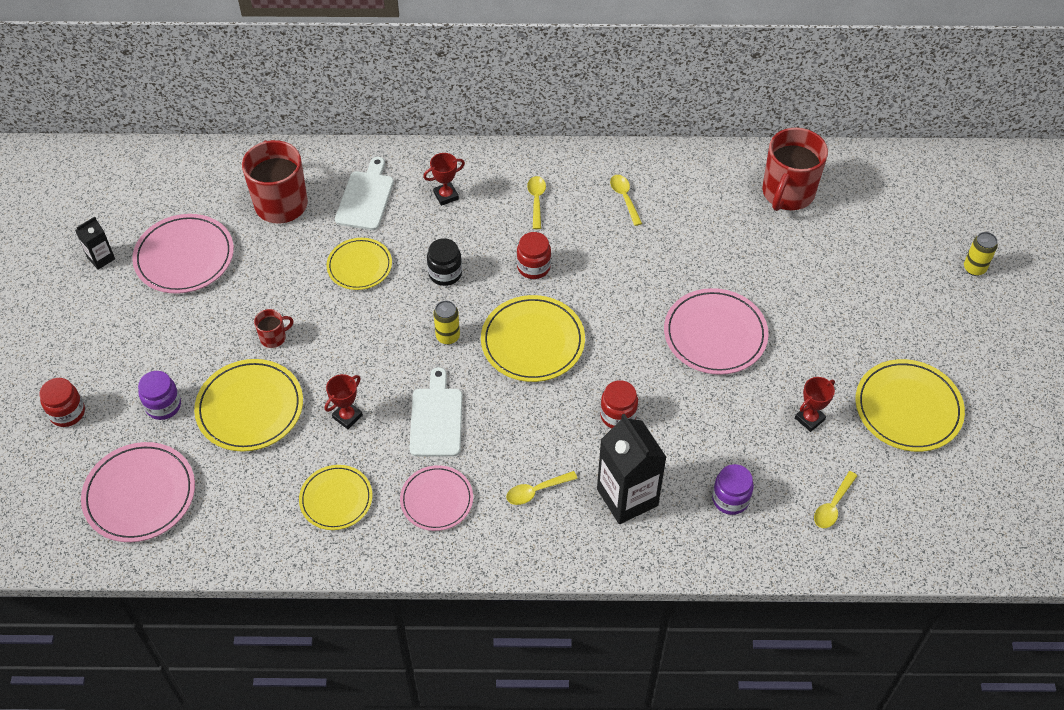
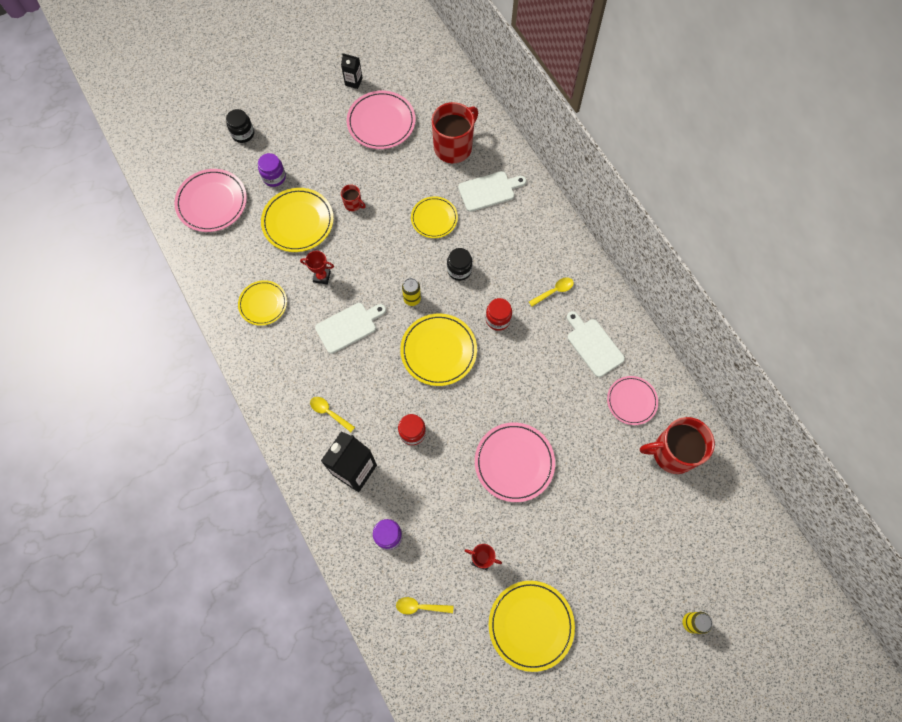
camera: 60 degrees right, 15 degrees up
(67, 413) = (243, 134): red jar -> black jar
(436, 500) = (292, 359): pink plate -> pink plate (631, 401)
(446, 196) = (521, 235): red trophy -> none
(624, 198) = (593, 345): yellow spoon -> white cutting board

